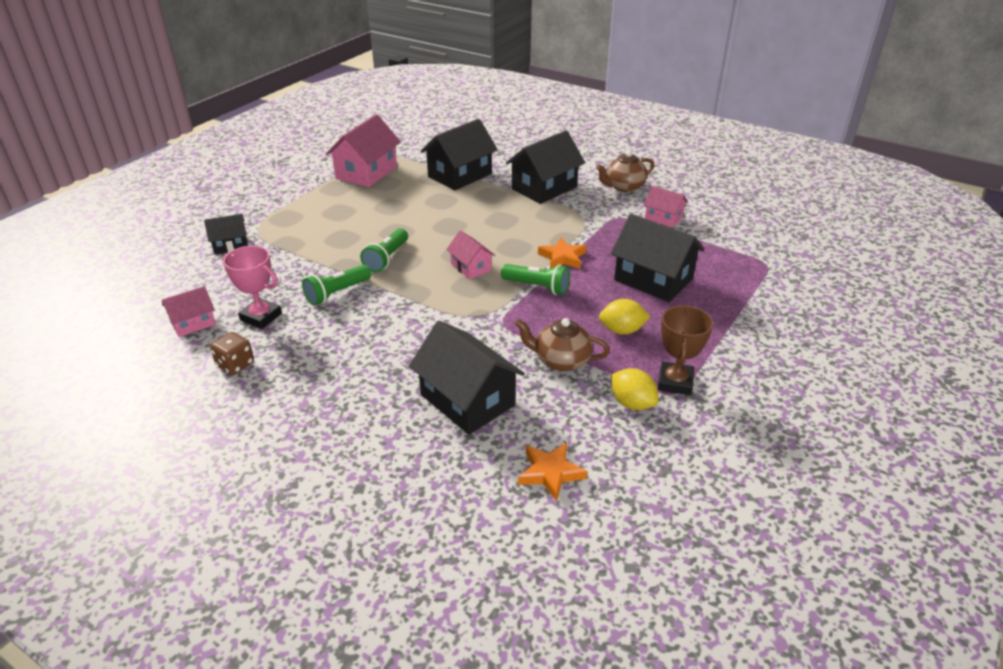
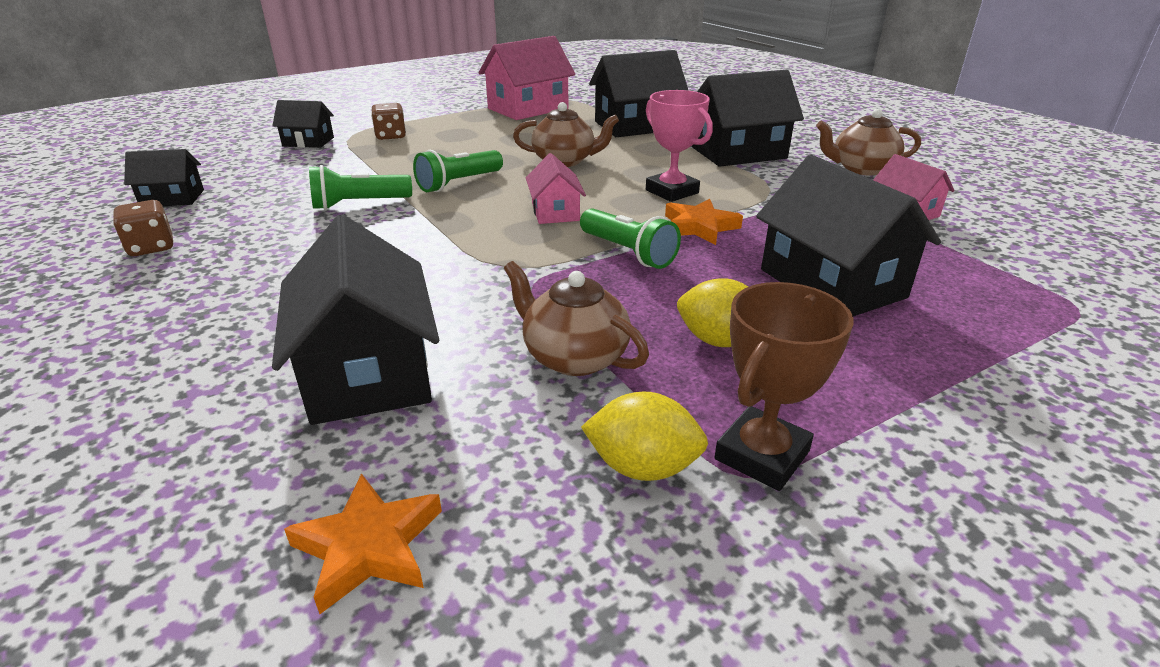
camera: 25 degrees right, 5 degrees down
(193, 323) = (172, 198): pink house -> black house
(261, 317) = (246, 208): pink trophy -> pink trophy (672, 191)
(290, 225) = (391, 136): none -> brown dice
(439, 221) = (565, 161): none -> brown teapot
(632, 403) = (643, 467): yellow lemon -> yellow lemon turned 60 degrees counterclockwise

